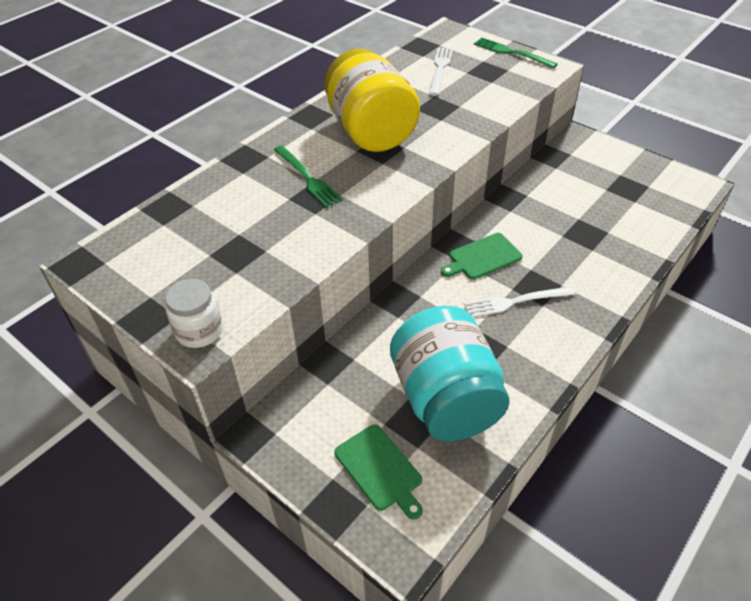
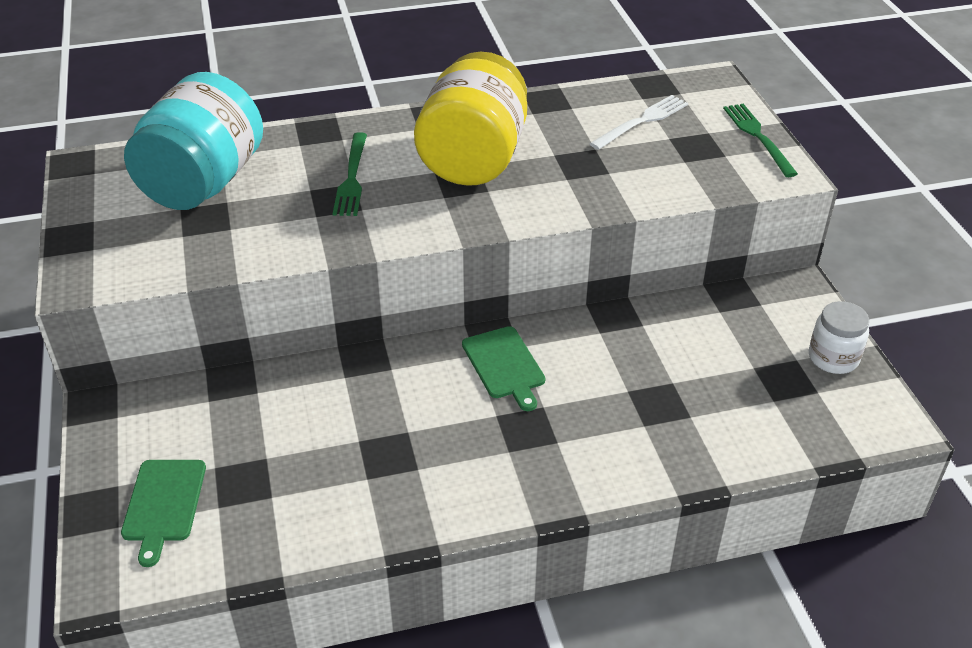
camera: 35 degrees right, 5 degrees down
(199, 331) = (94, 270): white jar -> white jar (833, 358)
(445, 399) = (295, 480): turquoise jar -> turquoise jar (203, 183)
(482, 257) = (504, 365): green cutting board -> green cutting board turned 120 degrees counterclockwise
(514, 302) = (482, 430): white fork -> none

